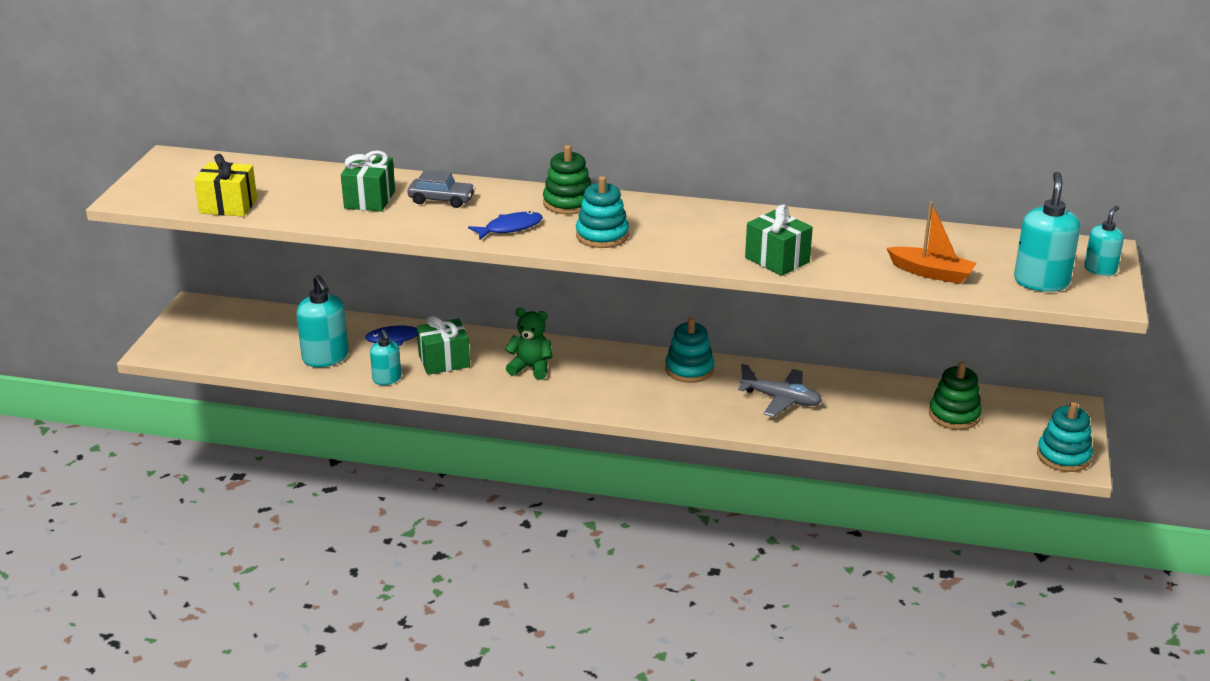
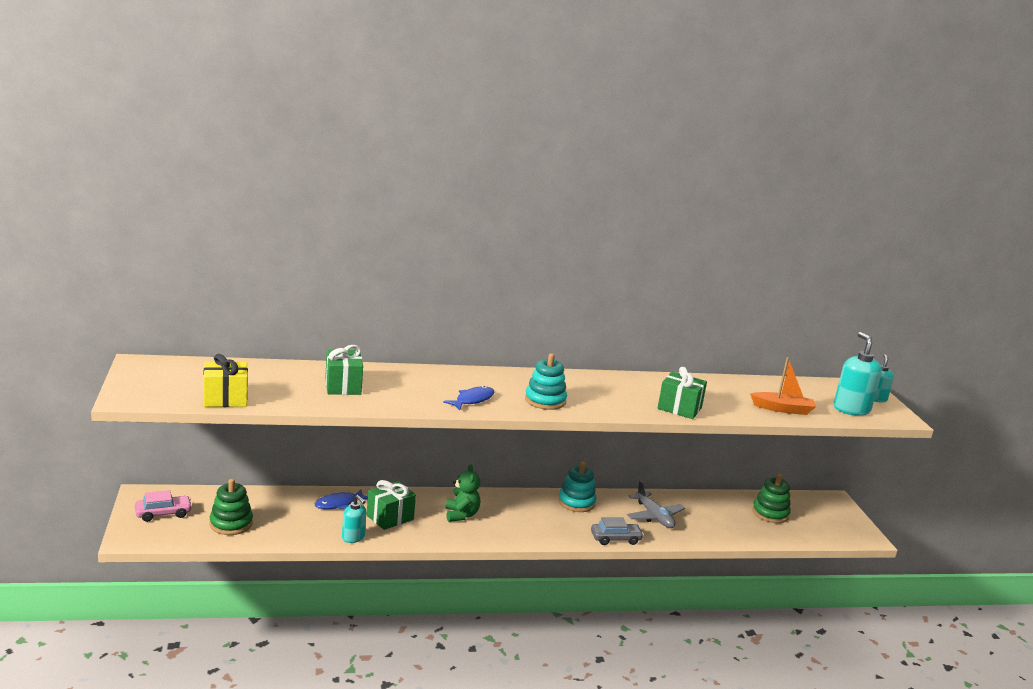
camera: 25 degrees left, 10 degrees down
(203, 328) = (163, 513): none -> pink car
(326, 358) = (289, 526): turquoise soap dispenser -> none
(441, 200) = (401, 382): grey car -> grey car (615, 539)
(531, 368) = (461, 515): green teddy bear -> green teddy bear turned 90 degrees clockwise
(568, 203) = (499, 379): green stacking toy -> green stacking toy (231, 524)
(781, 399) = (654, 516): grey plane -> grey plane turned 60 degrees clockwise
(1063, 456) = (855, 532): turquoise stacking toy -> none

